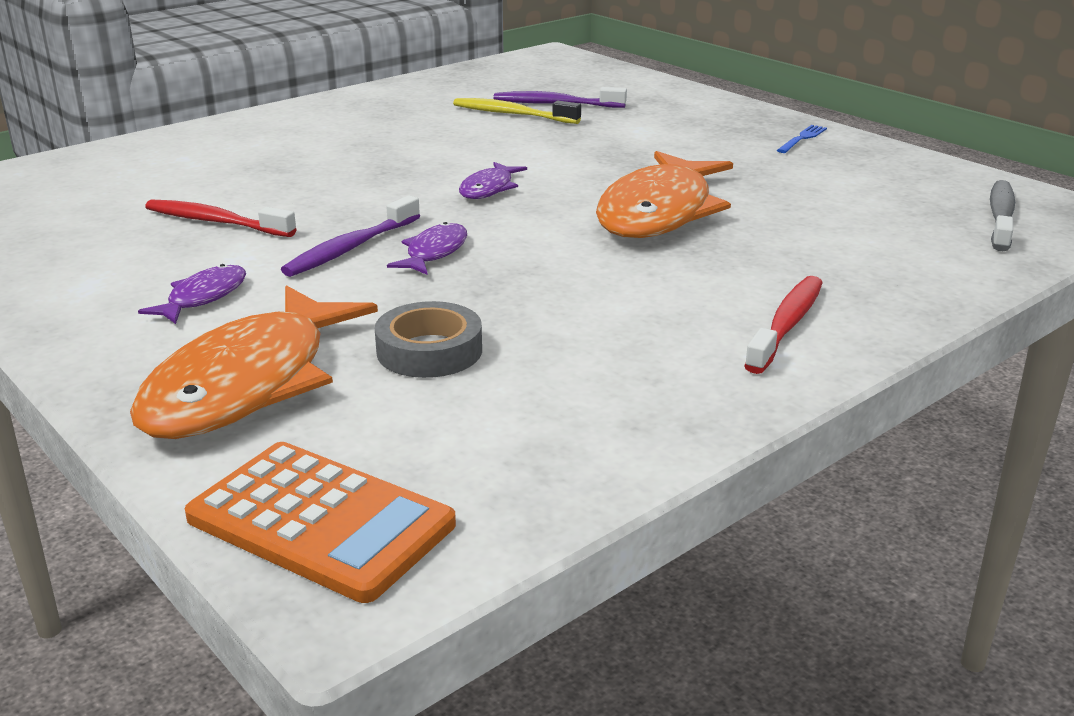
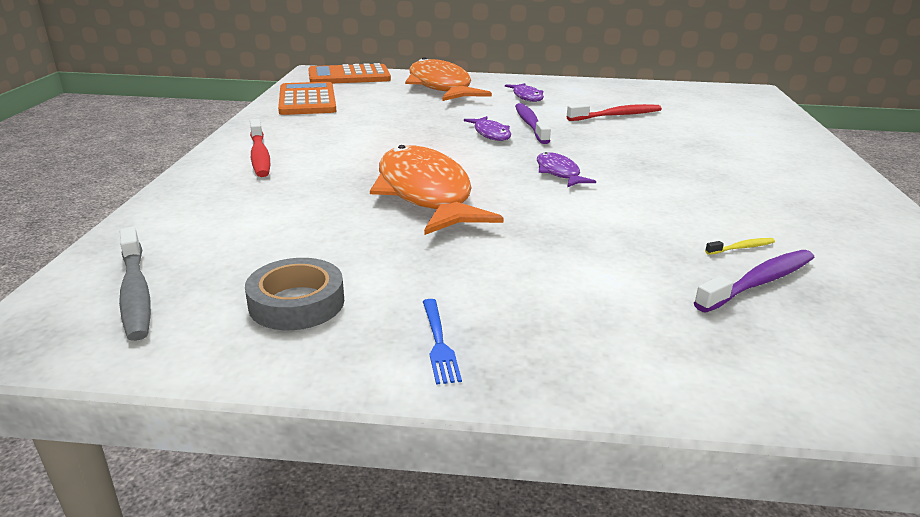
camera: 135 degrees right, 0 degrees up
(429, 351) = (403, 107): grey tape -> grey tape (297, 303)
(512, 114) = (741, 248): yellow toothbrush -> yellow toothbrush, size x0.49
(555, 446) = (307, 100): none -> orange calculator

